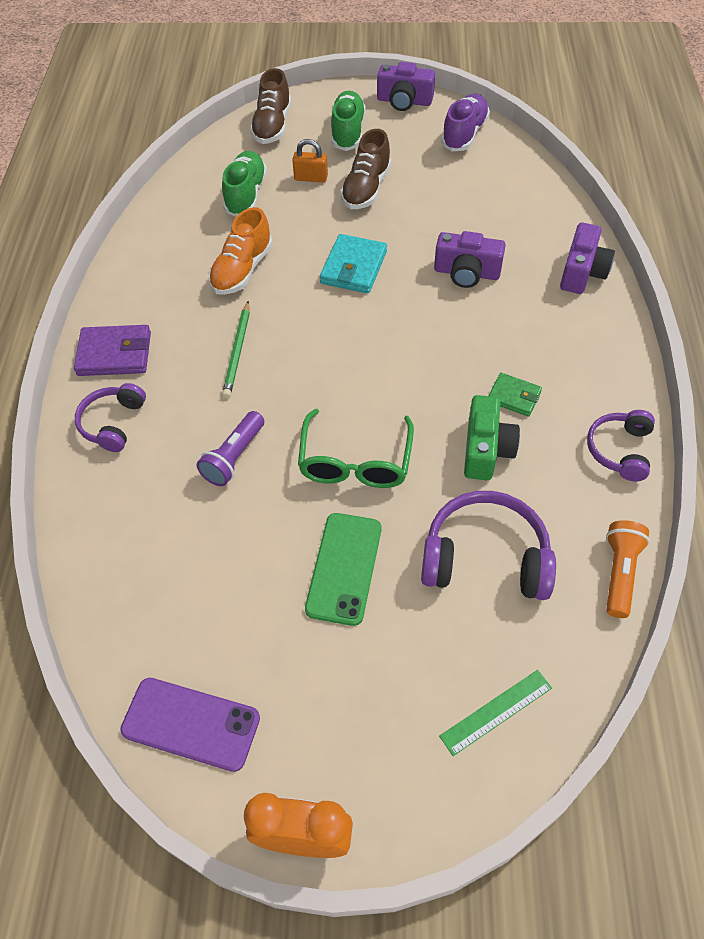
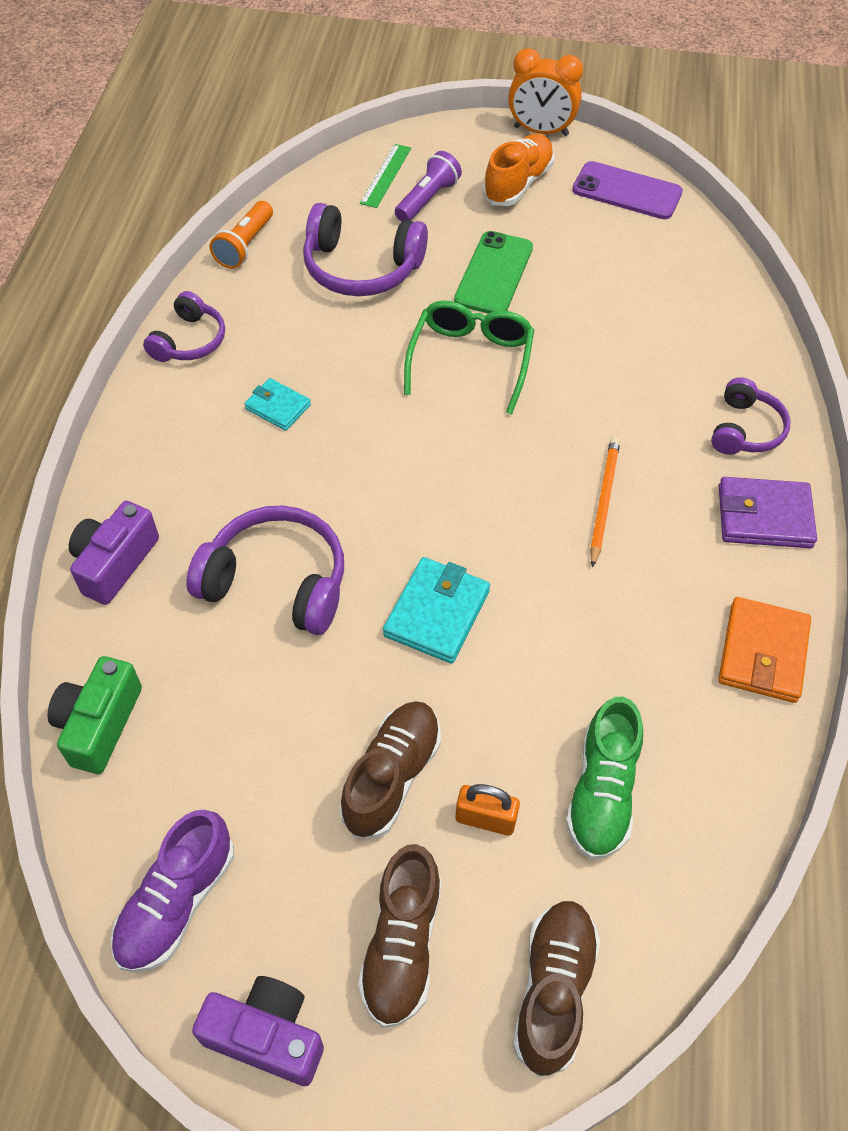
camera: 175 degrees left, 0 degrees up
(137, 269) = (762, 653): none -> orange wallet
(234, 457) = (602, 378): purple flashlight -> purple flashlight (427, 199)
(238, 352) = (603, 501): green pencil -> orange pencil
(242, 270) = (602, 629): orange shoe -> orange shoe (518, 184)
(347, 132) = (402, 945): green shoe -> brown shoe
(466, 273) = (276, 582): purple camera -> purple headphones
(486, 449) = (329, 356): green camera -> green camera (99, 724)
(496, 712) = (385, 175): green ruler -> green ruler turned 45 degrees counterclockwise
(514, 397) = (278, 407): green wallet -> turquoise wallet

